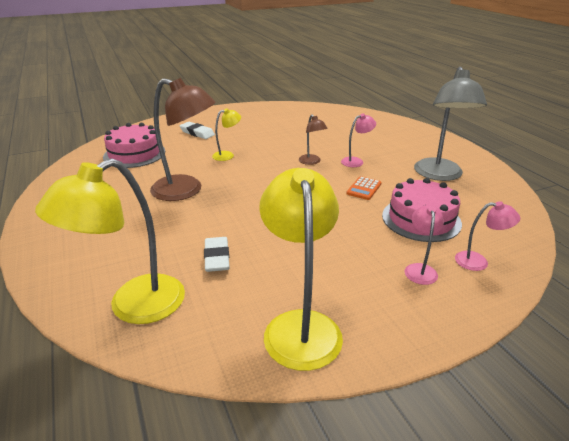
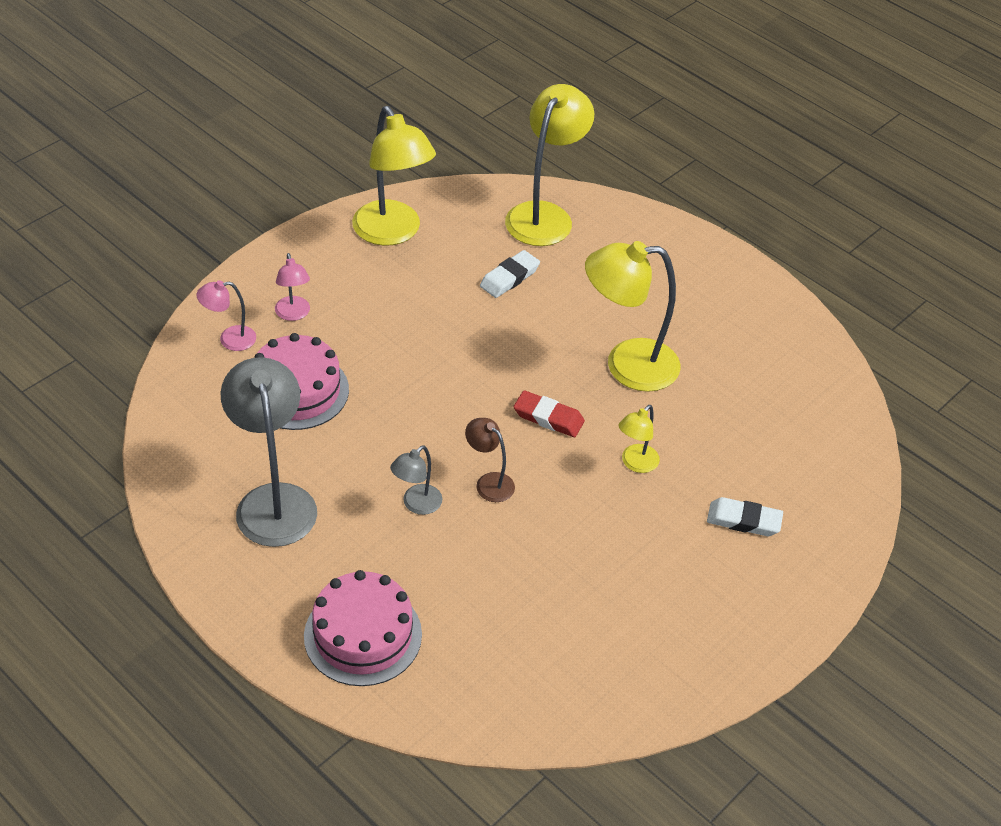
camera: 155 degrees right, 15 degrees up
(134, 154) = (782, 425): pink cake -> pink cake (363, 635)
(186, 190) = (627, 365): brown lamp -> yellow lamp
(217, 257) = (509, 278): white eraser -> white eraser turned 75 degrees clockwise
(258, 178) = (548, 417): none -> red eraser
(356, 161) = (416, 505): pink lamp -> grey lamp
(364, 189) = (385, 434): orange calculator -> none

